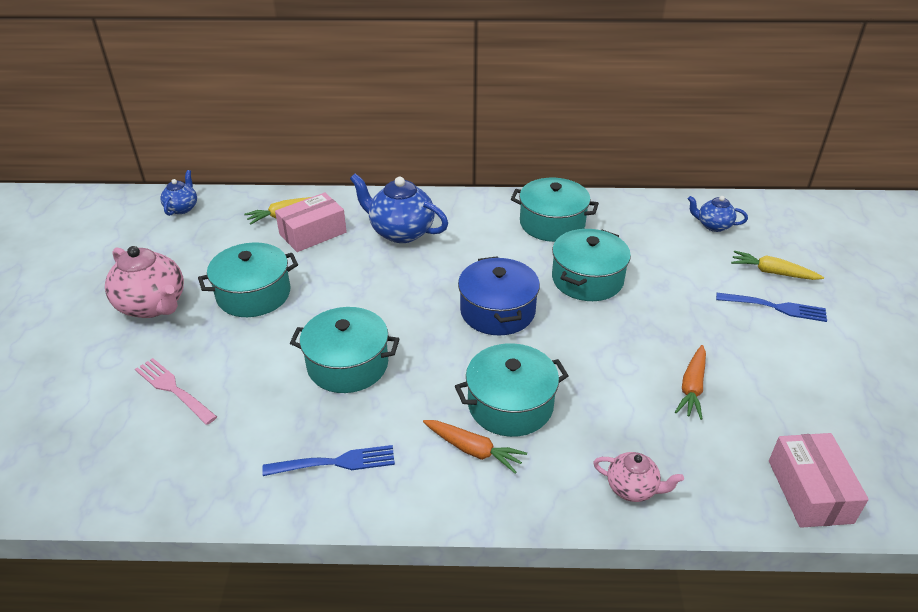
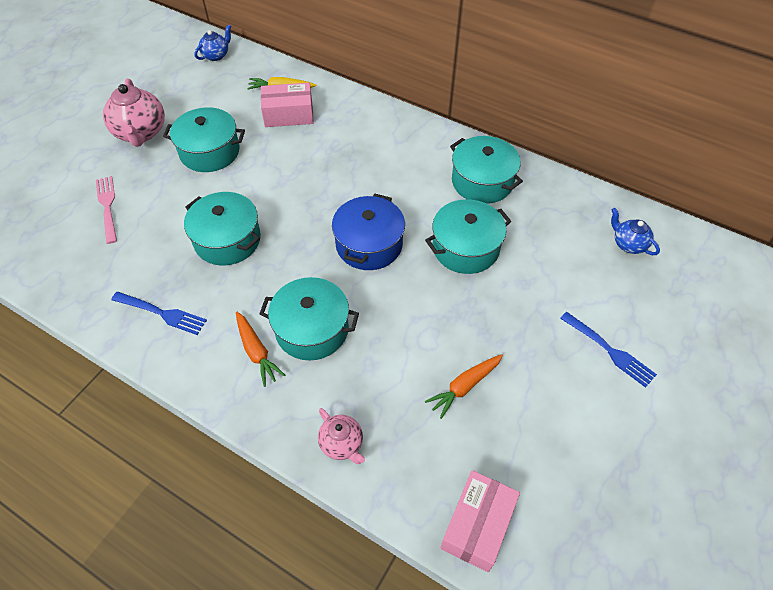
camera: 30 degrees right, 15 degrees up
(400, 232) = (353, 140): blue teapot -> none
(772, 272) = (640, 316): yellow carrot -> none

